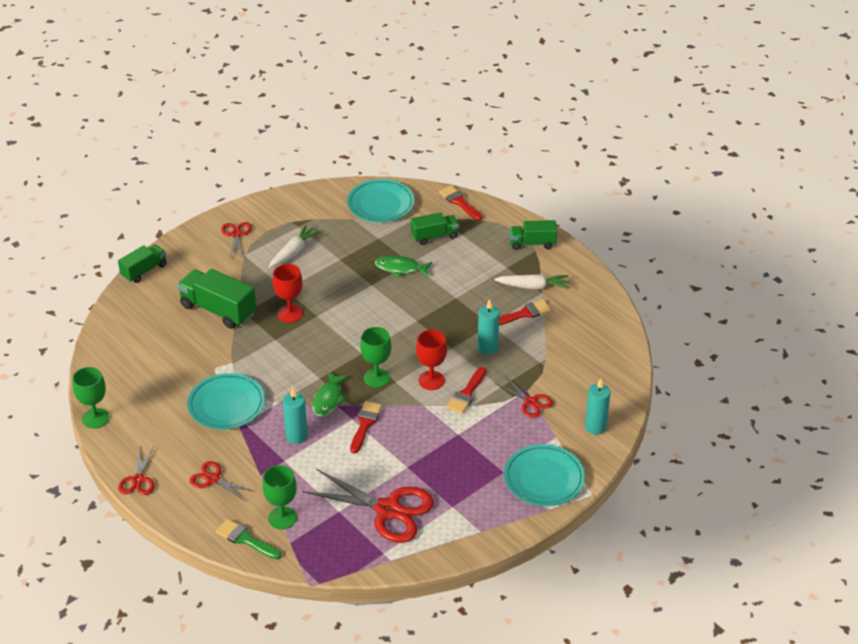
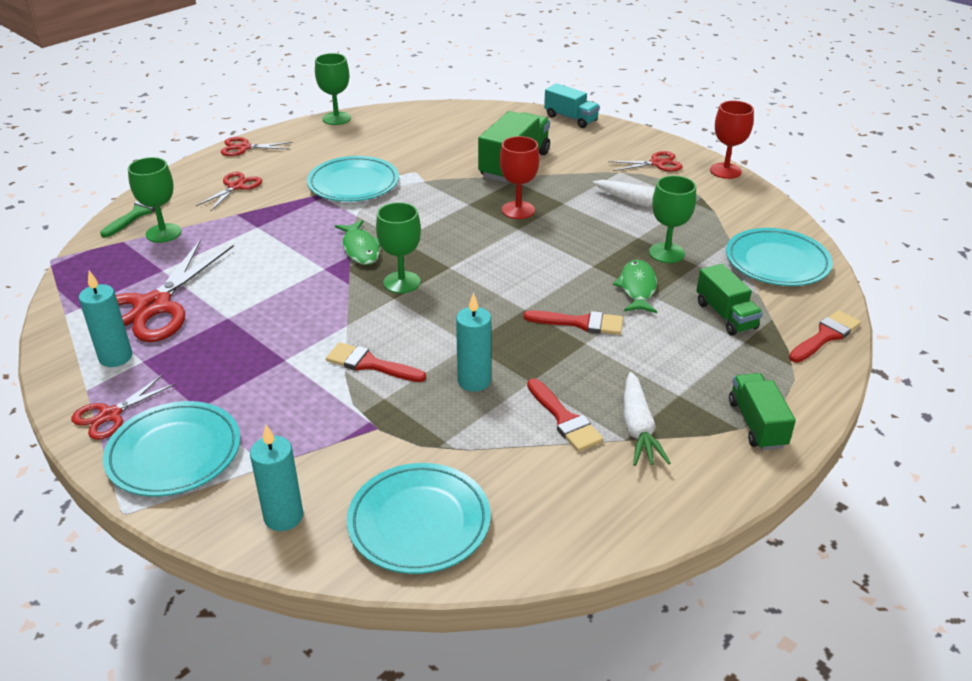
camera: 85 degrees right, 5 degrees down
(144, 271) = (571, 118): green truck -> turquoise truck
(296, 436) = (297, 232): turquoise candle -> turquoise candle (115, 357)
(328, 399) = (360, 249): green fish -> green fish turned 120 degrees counterclockwise
(361, 249) = (666, 253): none -> green goblet
(365, 424) = (312, 279): red brush -> red brush (580, 323)
(431, 380) = (398, 329): red goblet -> red goblet (725, 171)
(530, 402) = (349, 433): red scissors -> red scissors (110, 415)
(600, 374) = (419, 522): none -> turquoise plate

